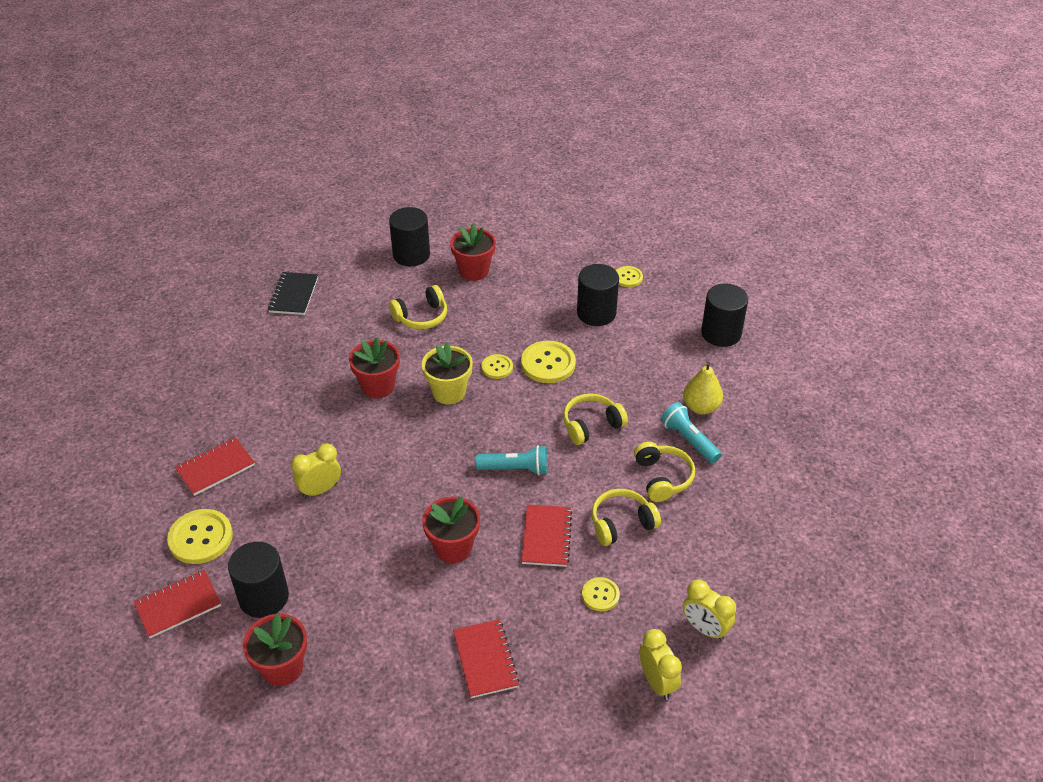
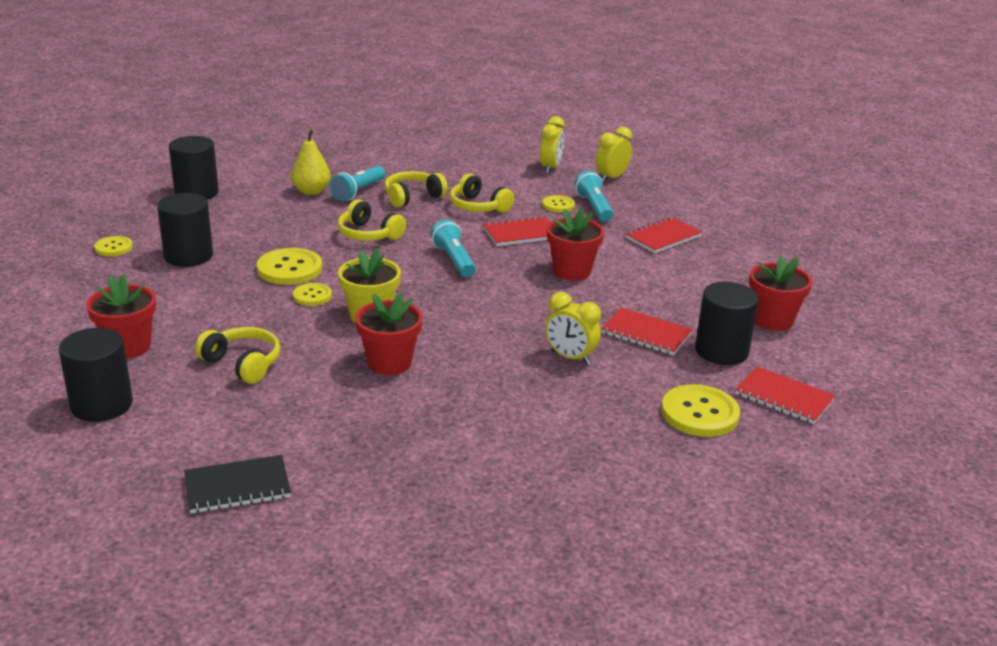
camera: 115 degrees left, 15 degrees down
(215, 468) = (602, 439): red notebook -> red notebook (646, 334)
(583, 627) = (594, 207): none -> turquoise flashlight

